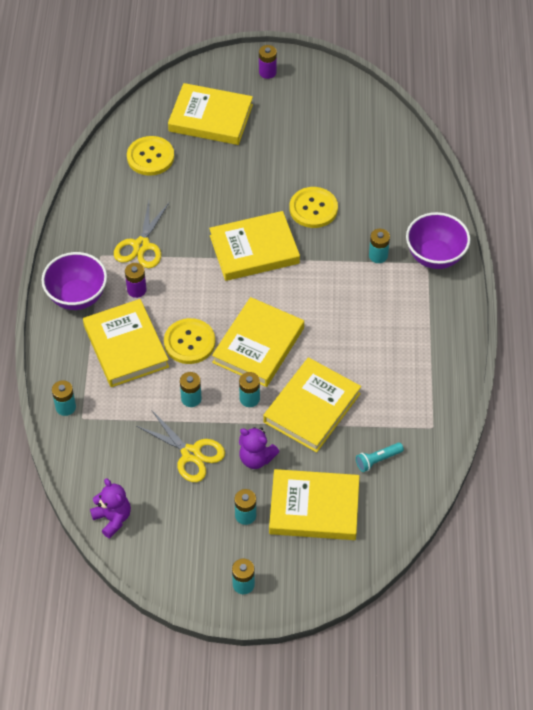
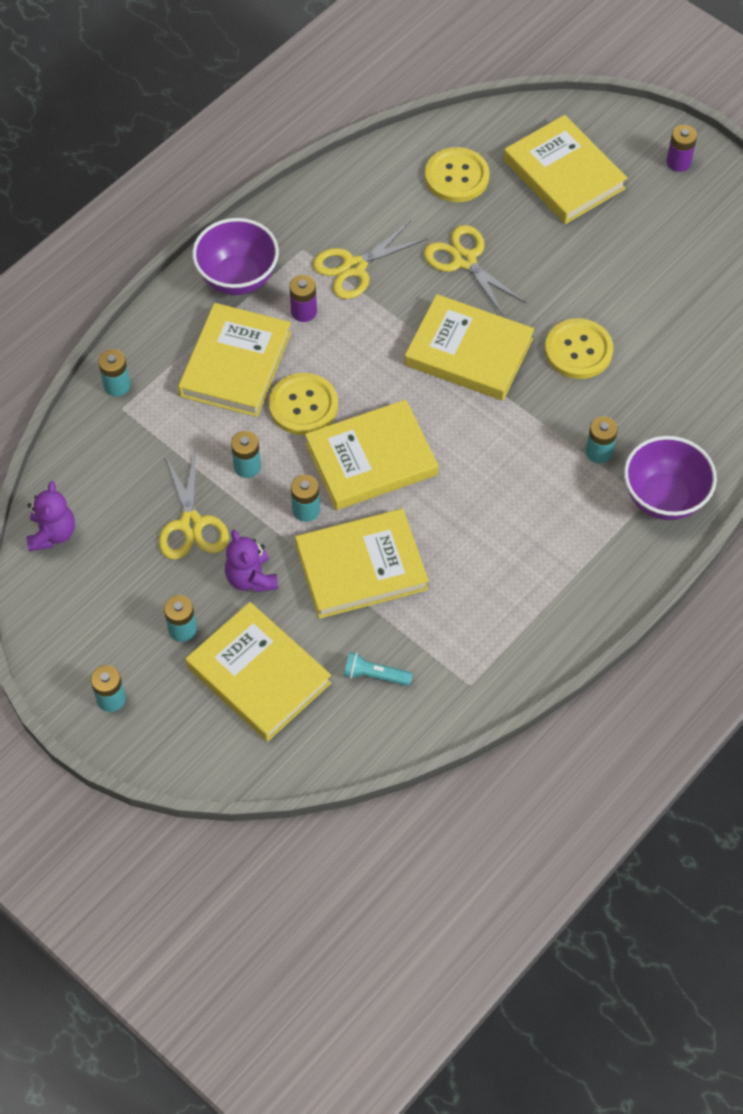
camera: 40 degrees right, 5 degrees up
(201, 200) = (464, 260): none -> yellow scissors

